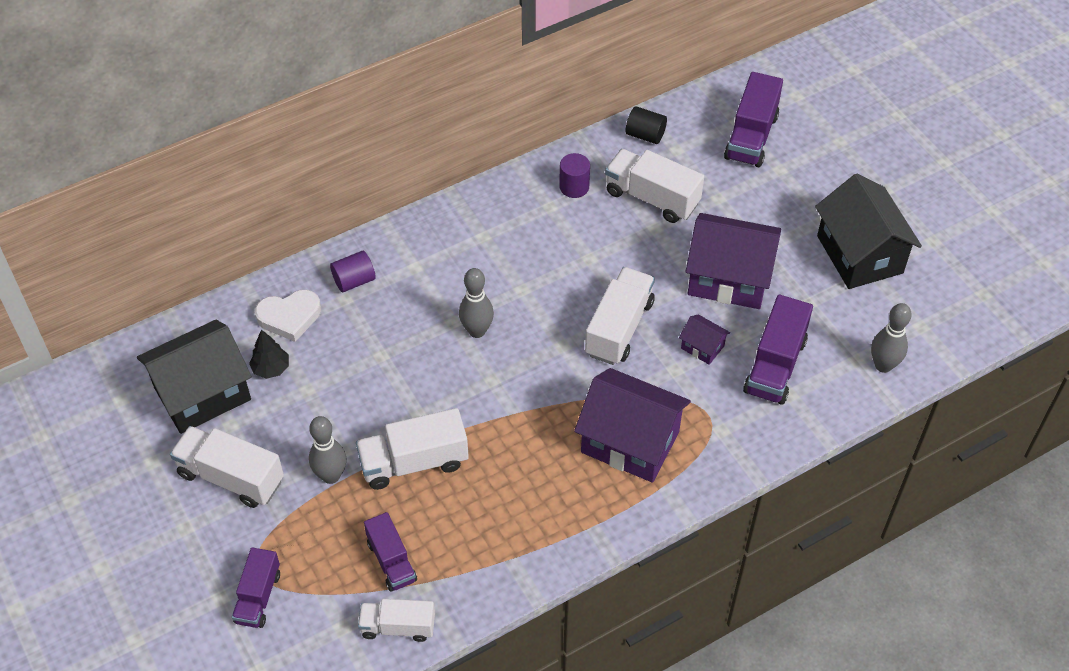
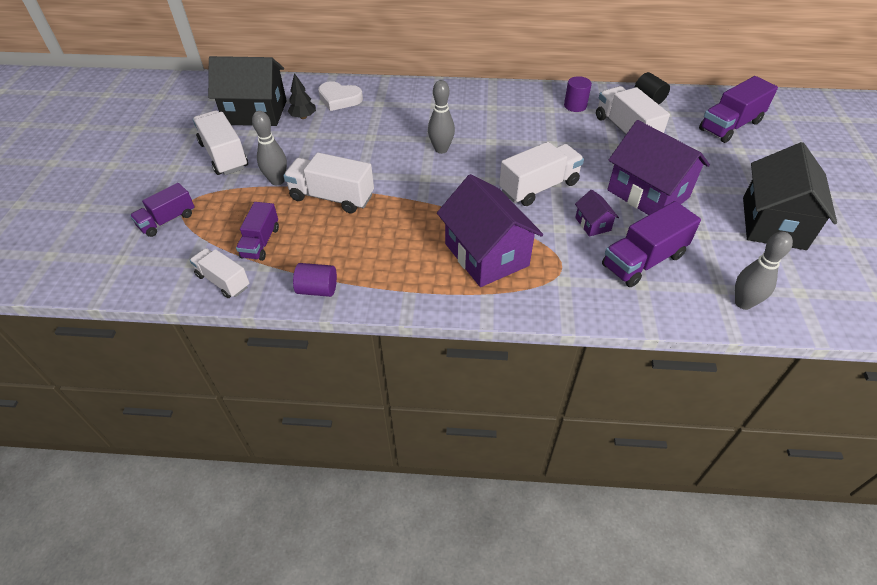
camera: 35 degrees right, 5 degrees down
(354, 281) = (393, 97): purple cylinder -> purple cylinder (317, 289)

